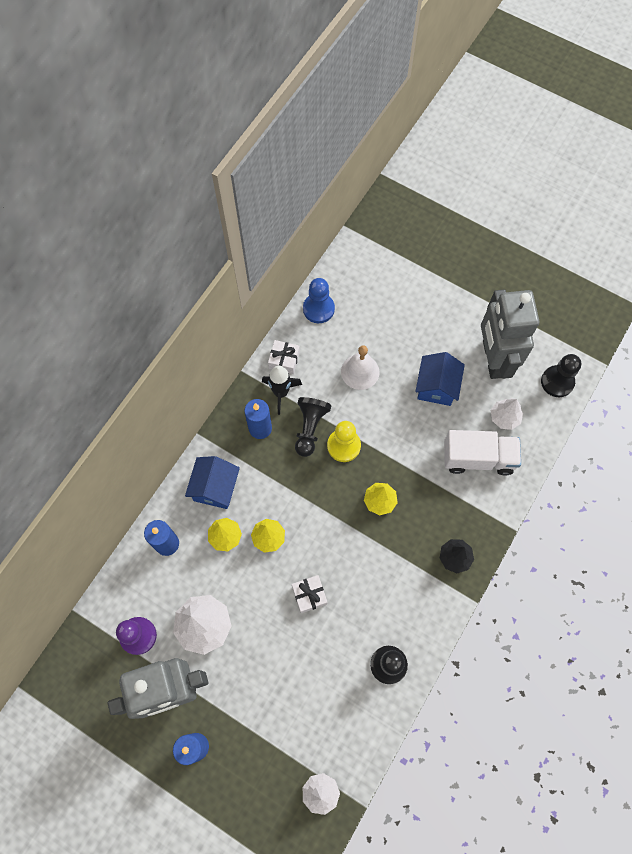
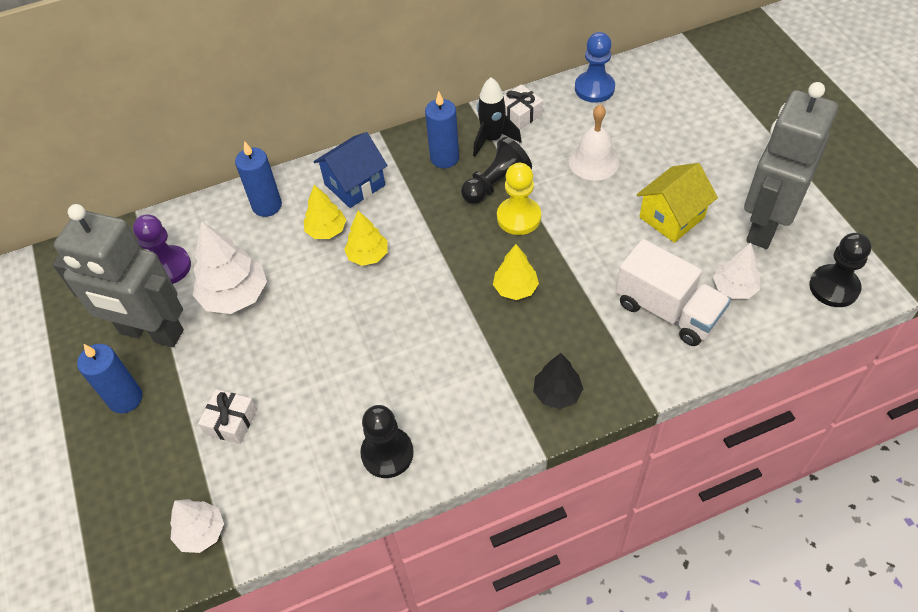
camera: 40 degrees right, 15 degrees down
(309, 595) = (362, 332): white gift -> white gift (231, 422)
(436, 387) = (672, 217): blue house -> yellow house

